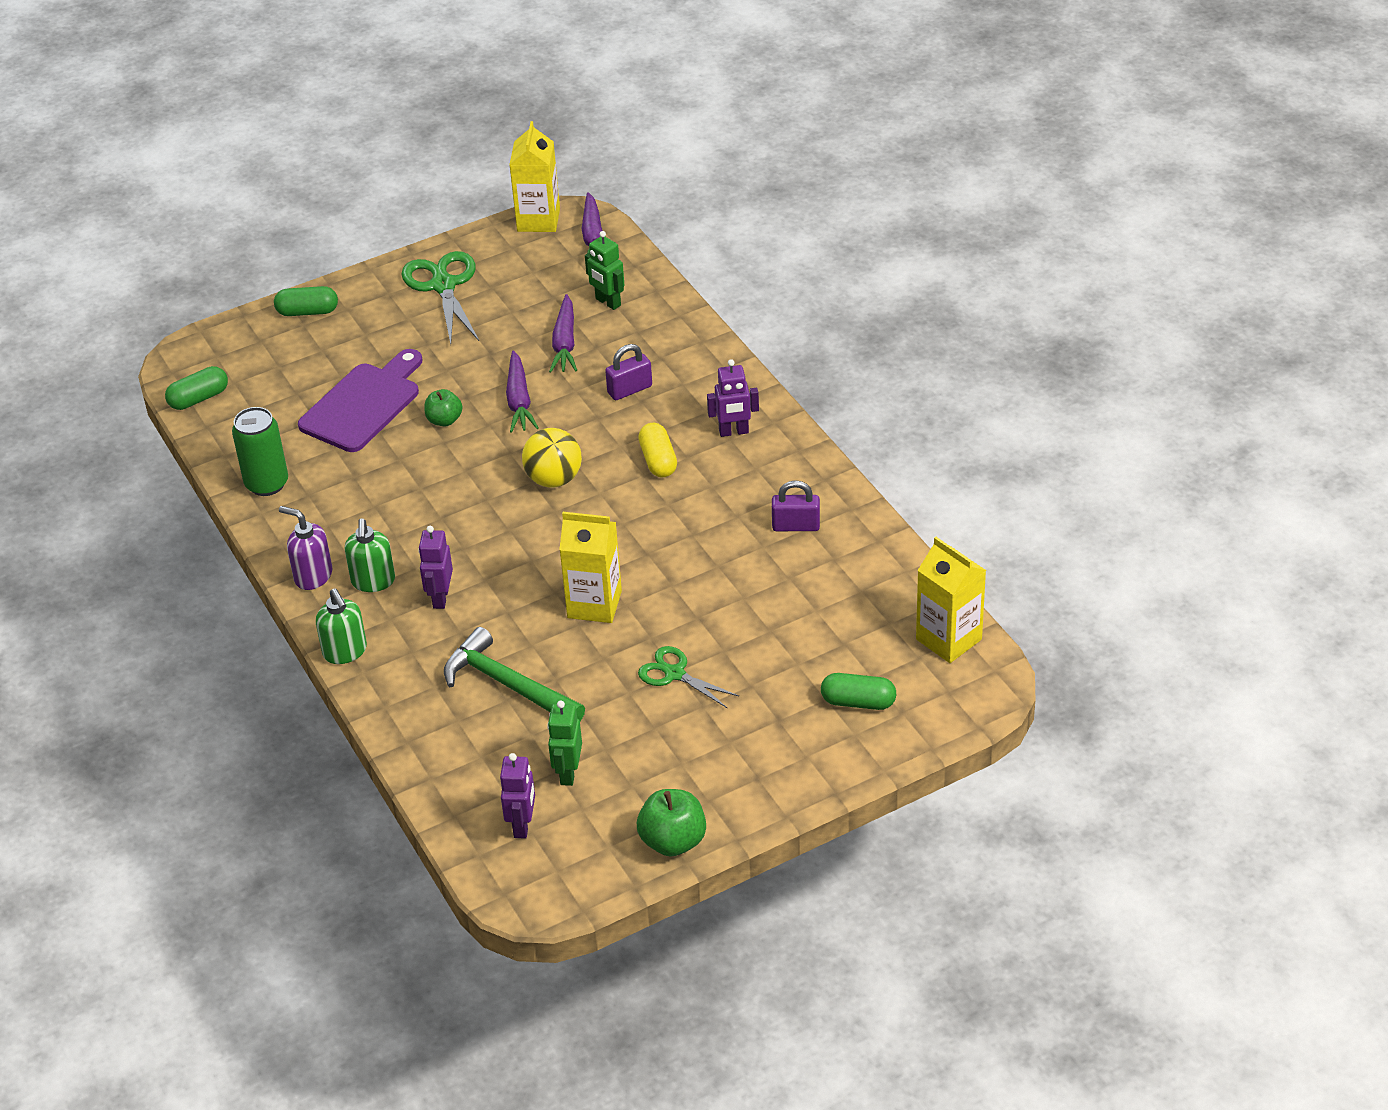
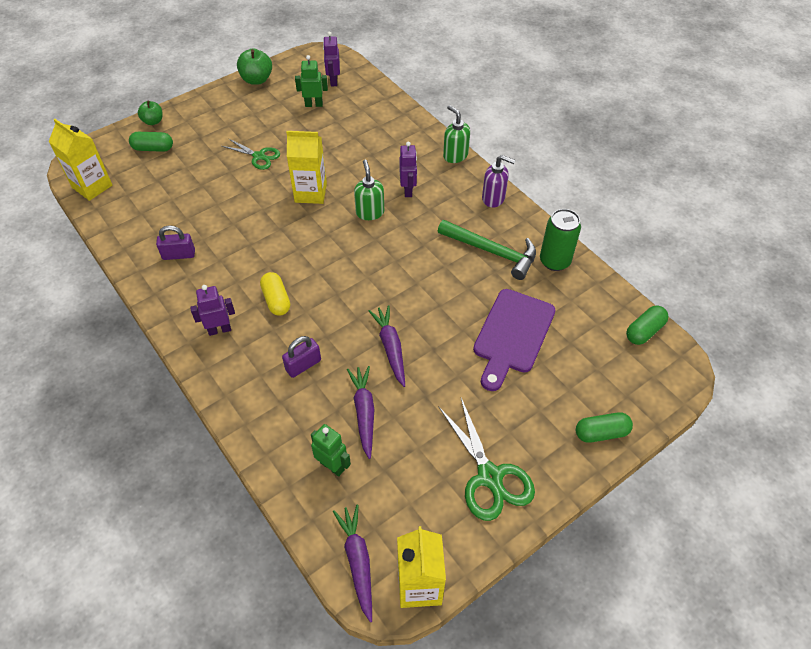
camera: 170 degrees right, 10 degrees up
(373, 581) = (454, 198): green soap dispenser -> green soap dispenser (370, 212)
(444, 420) = (444, 324): green apple -> green apple (153, 121)
(508, 684) = (355, 144): green hammer -> green hammer (492, 252)
(554, 479) = (351, 279): yellow ball -> none
(568, 773) = (314, 104): green robot -> green robot turned 90 degrees counterclockwise

